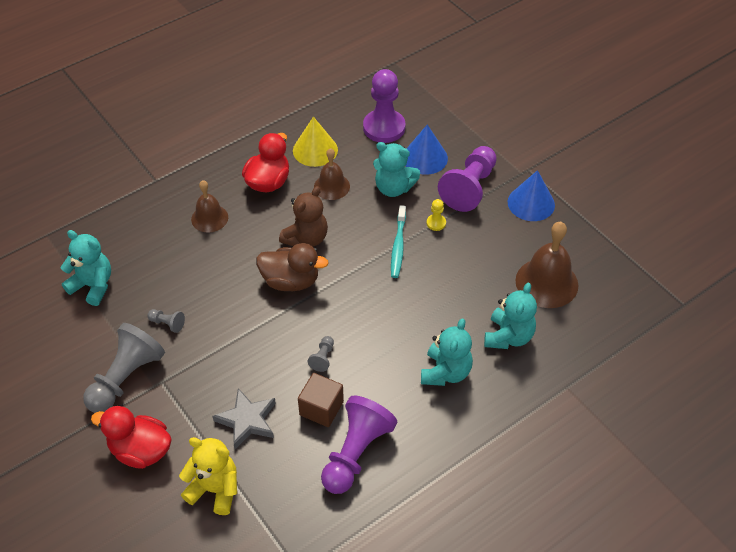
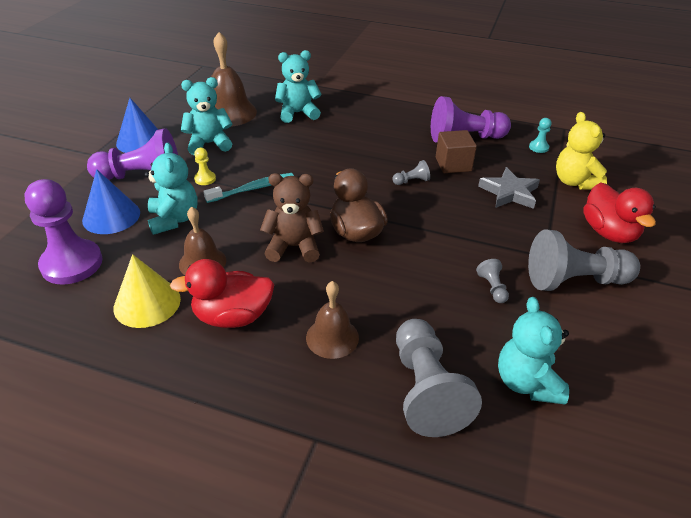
camera: 125 degrees left, 10 degrees down
(136, 238) = (426, 390): none -> grey pawn
(288, 509) = (538, 147): none -> turquoise pawn
(445, 372) = (357, 127): turquoise teddy bear -> turquoise teddy bear (209, 144)

